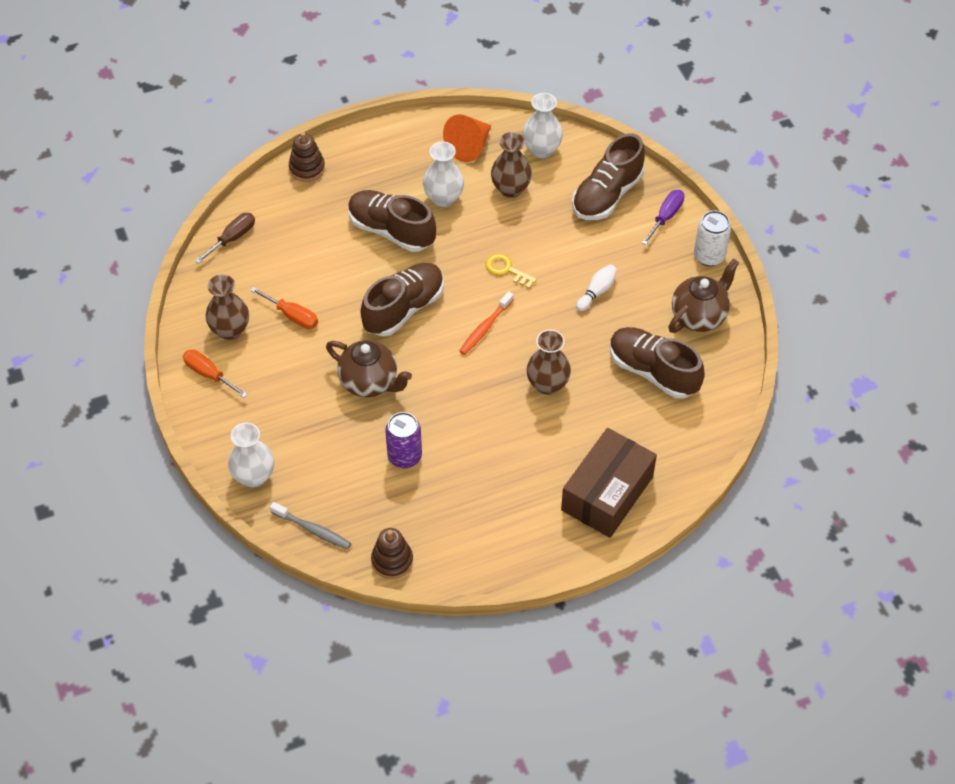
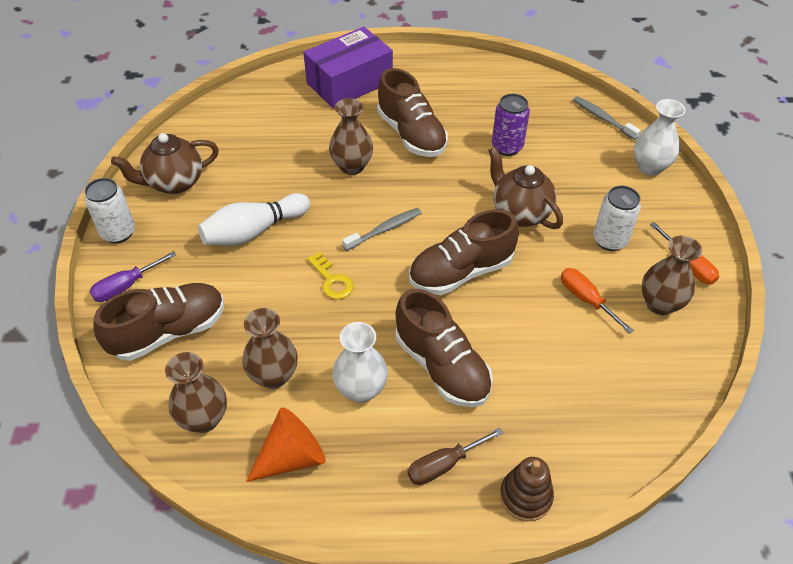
camera: 160 degrees left, 5 degrees down
(232, 238) = (646, 418): brown screwdriver -> brown screwdriver (444, 465)
(281, 378) = (609, 240): none -> white can
(392, 561) = (541, 85): brown stacking toy -> none
(485, 328) = (384, 229): orange toothbrush -> grey toothbrush
(541, 150) = (204, 419): white vase -> brown vase
(597, 292) = (254, 231): white bowling pin -> white bowling pin, size x1.80
(607, 493) = (349, 82): brown box -> purple box
(653, 371) = (251, 151): brown shoe -> brown shoe (411, 134)

